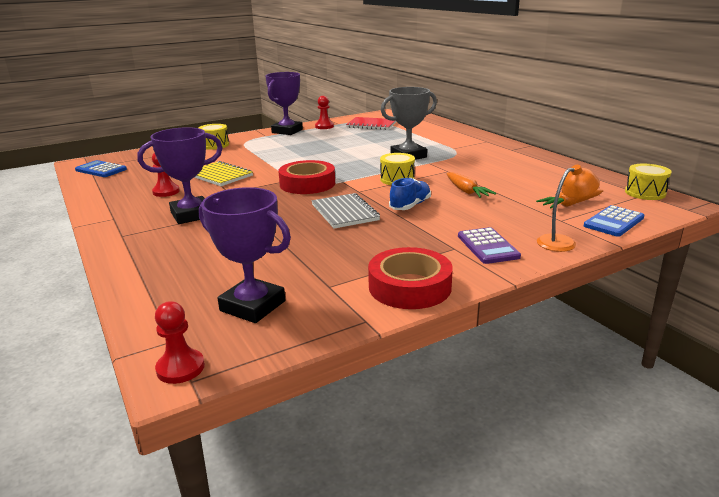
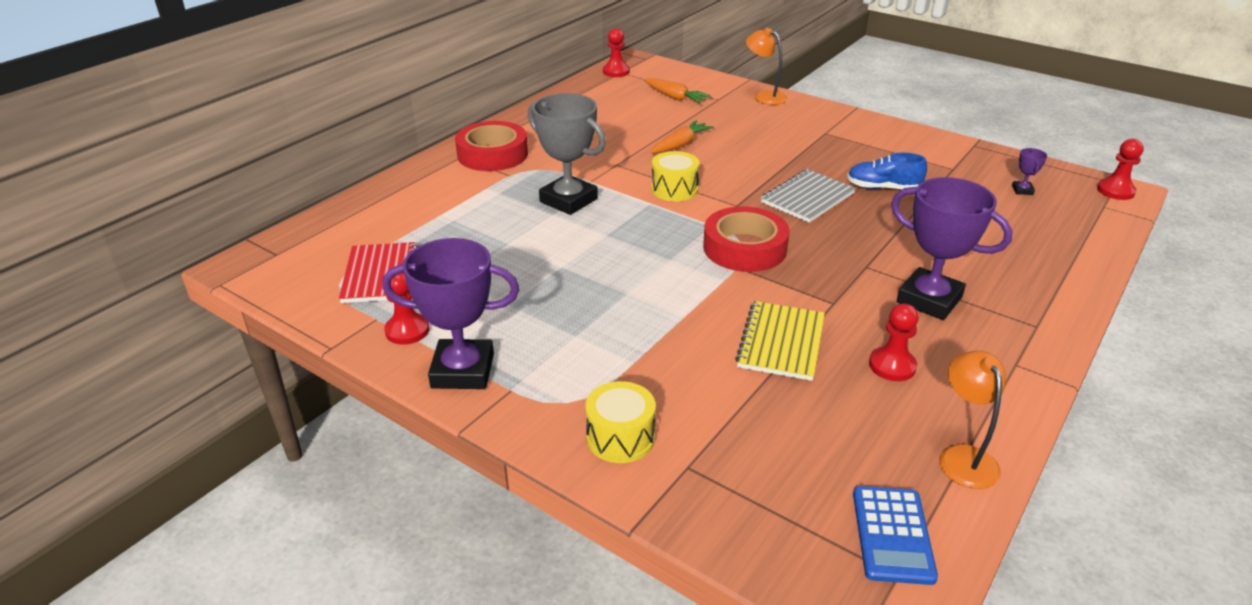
camera: 115 degrees left, 10 degrees up
(100, 189) = (963, 457): none -> orange lamp
(252, 306) = (1022, 190): purple trophy -> purple trophy, size x0.41
(409, 286) = (910, 139): red tape -> red tape (492, 154)
(410, 206) = (751, 167): blue shoe -> blue shoe (883, 188)
(487, 246) = (806, 121): purple calculator -> none
(613, 222) = (702, 81): blue calculator -> none
(645, 193) = (616, 72): yellow drum -> red pawn

